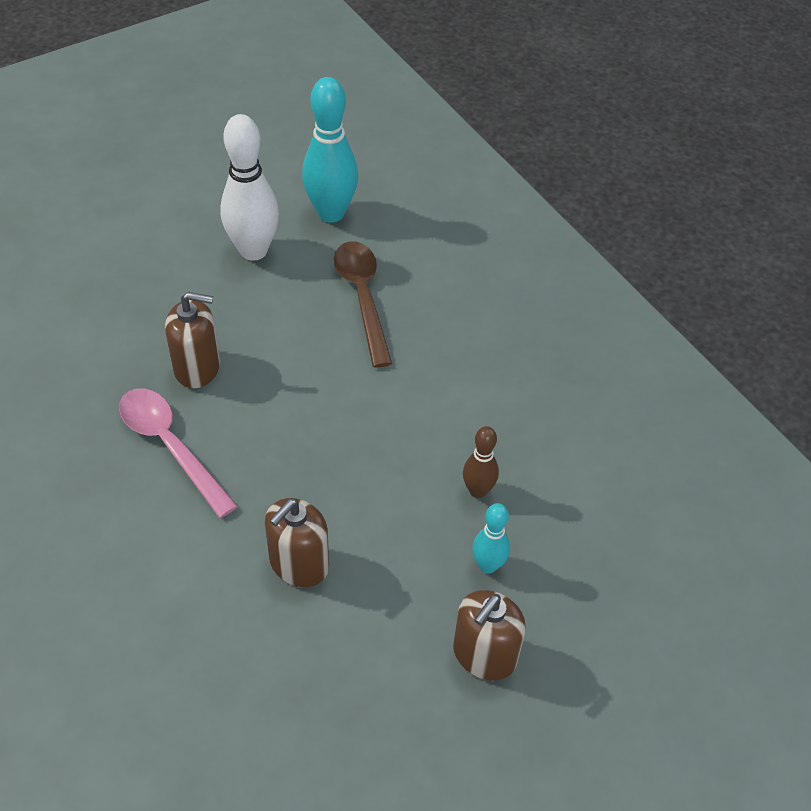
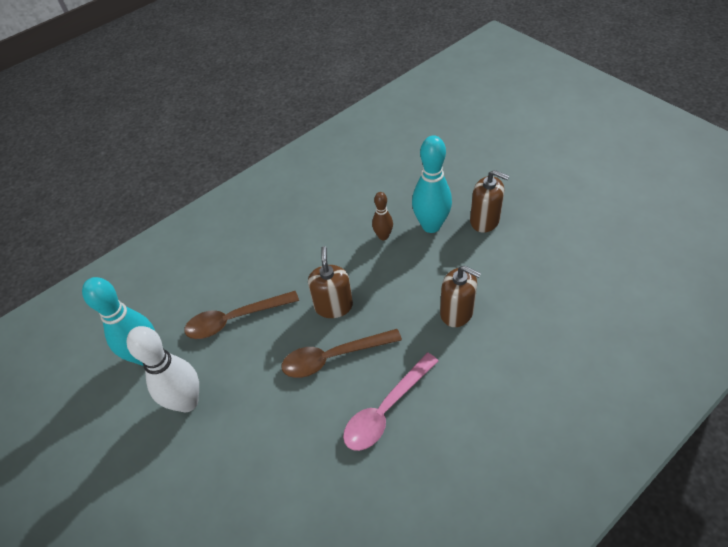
camera: 90 degrees left, 0 degrees up
(197, 367) = (311, 411): brown soap dispenser -> brown soap dispenser (333, 306)
(269, 399) = (333, 357): none -> brown spoon
(488, 565) = (431, 226): turquoise bowling pin -> turquoise bowling pin, size x1.86

